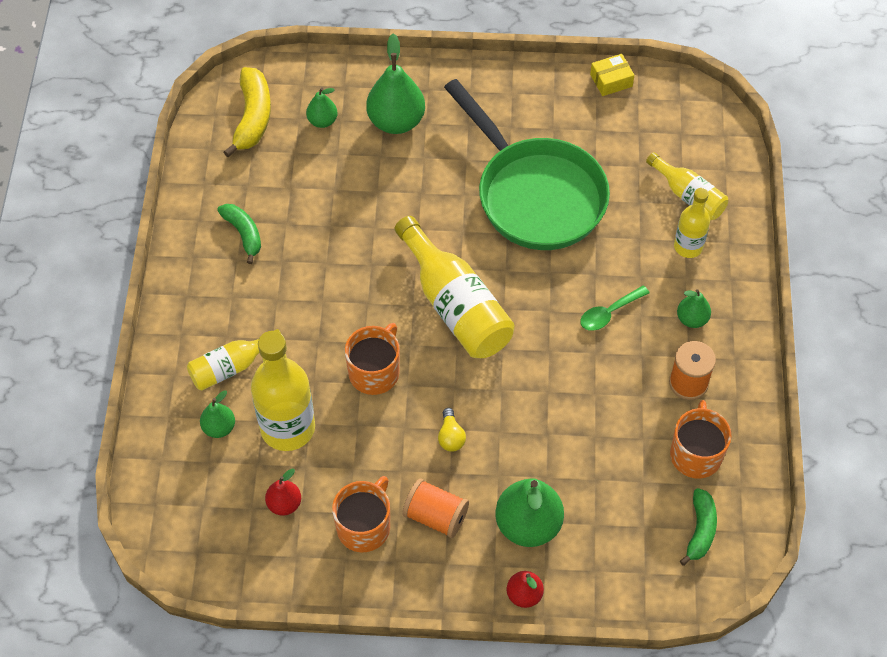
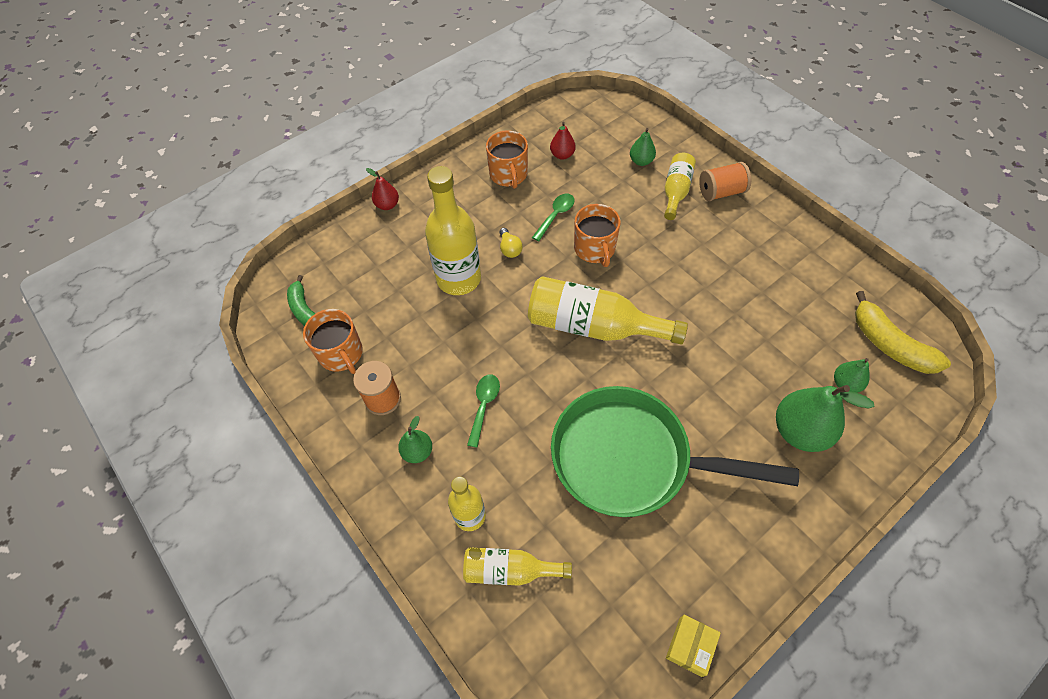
camera: 140 degrees right, 0 degrees up
(244, 234) = (776, 264): green banana -> none
(288, 428) = (606, 187): yellow bottle -> yellow bottle (459, 279)
(370, 436) = (555, 215): none -> green spoon
(436, 516) = (475, 205): orange spool -> orange spool (721, 192)
(451, 437) = (509, 249): yellow light bulb -> yellow light bulb turned 150 degrees counterclockwise
(528, 525) = (417, 238): green pear -> none

